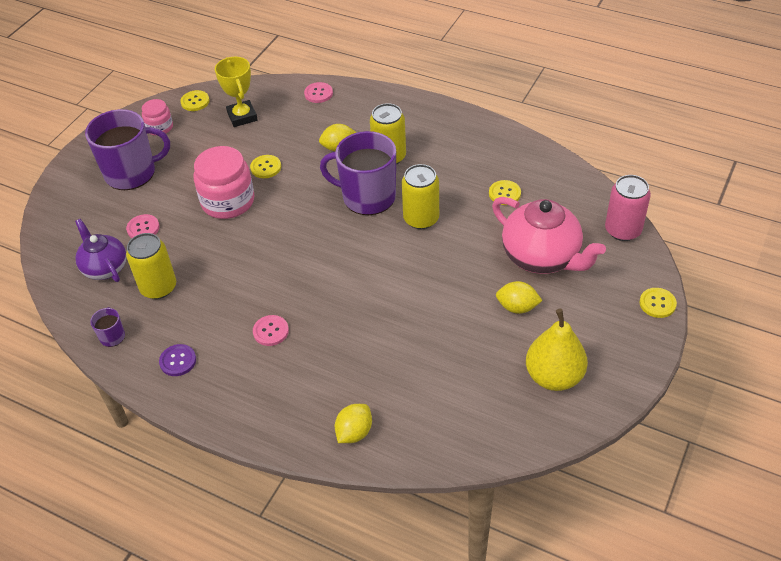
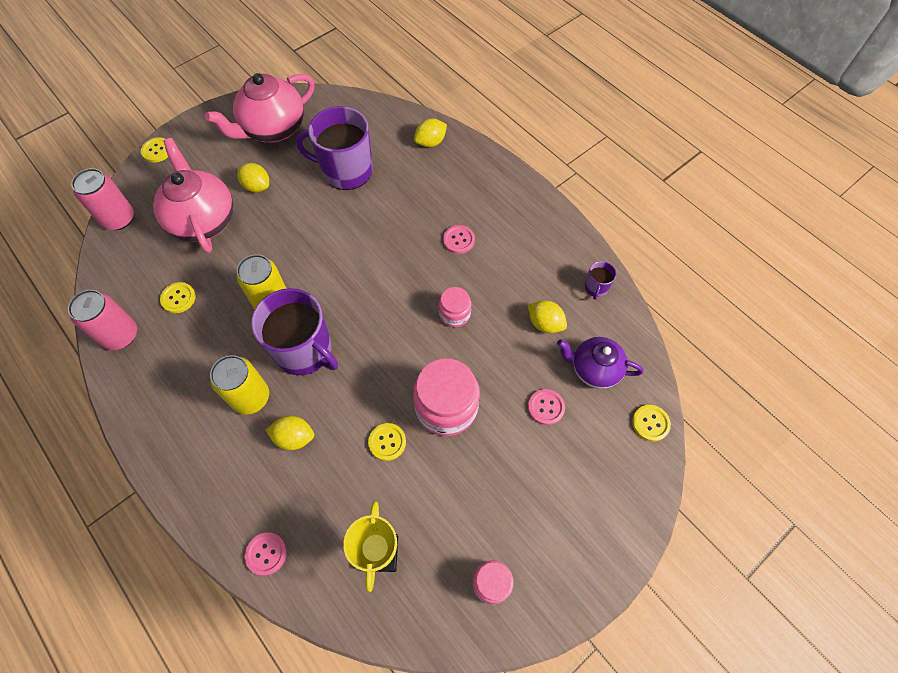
camera: 160 degrees left, 15 degrees up
(105, 268) = (594, 369): purple teapot -> purple teapot turned 120 degrees clockwise
(132, 173) = (544, 506): purple mug -> purple mug (346, 171)
(158, 287) = (545, 323): yellow can -> yellow lemon
(178, 361) = (543, 243): purple button -> none
(195, 101) = (430, 620): yellow button -> yellow button (650, 423)
(248, 266) = (454, 314): none -> pink jar
(527, 156) = (120, 335): none -> pink can
(554, 376) = (273, 129): yellow pear -> pink teapot

